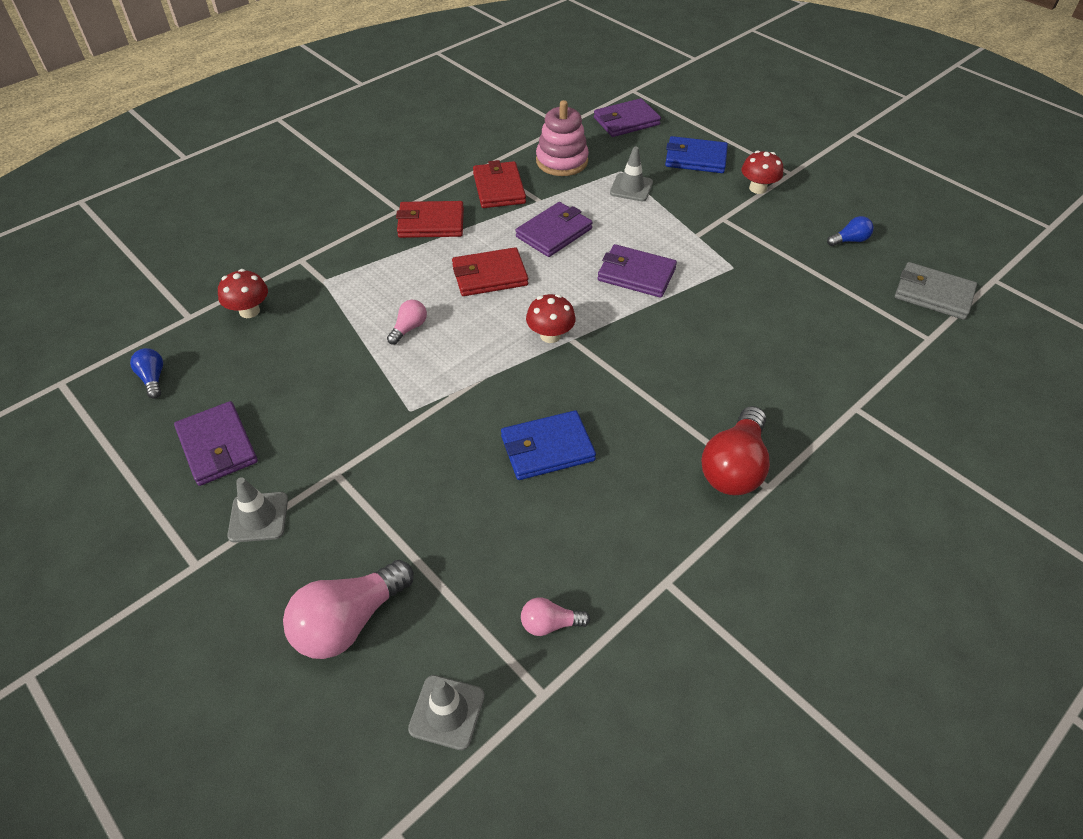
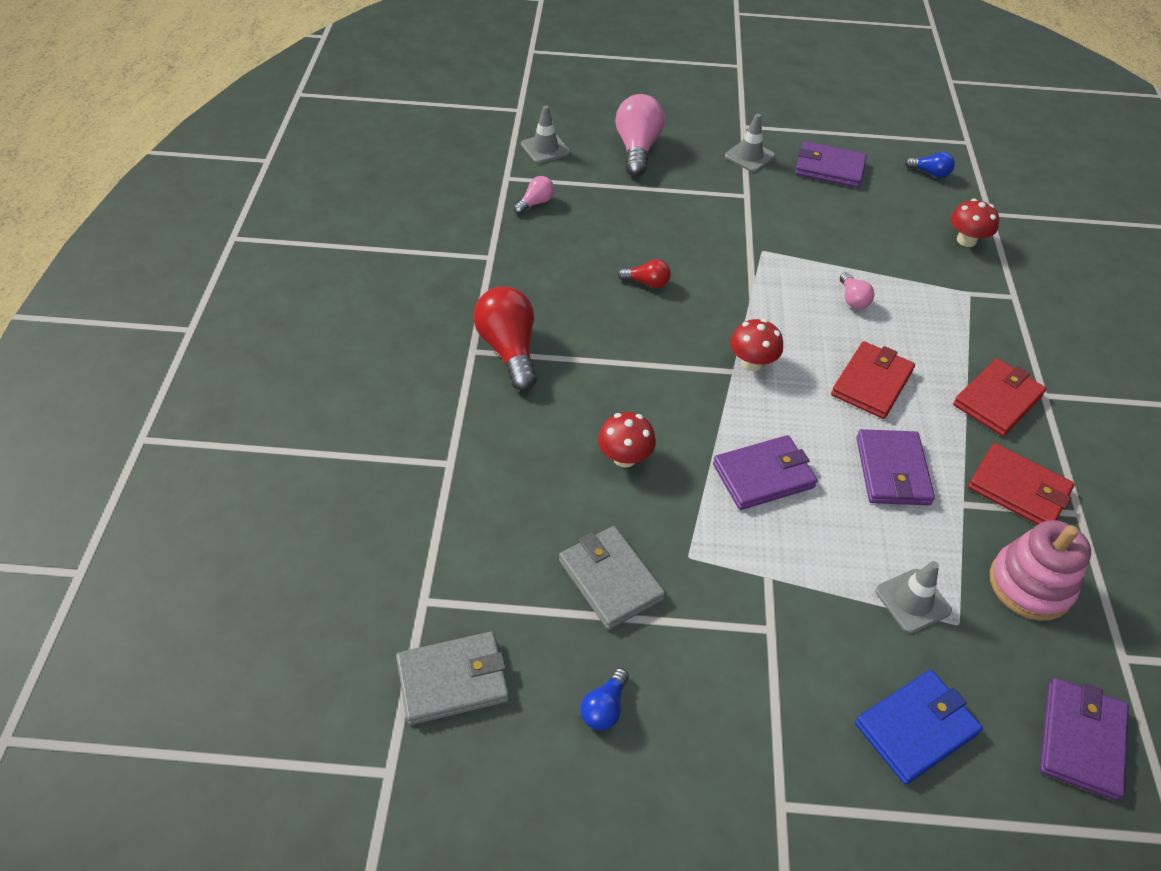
camera: 135 degrees right, 0 degrees up
(547, 448) = (647, 283): blue wallet -> red light bulb
(757, 188) = (788, 727): red mushroom -> red mushroom (624, 457)
(795, 283) = (610, 579): none -> grey wallet

